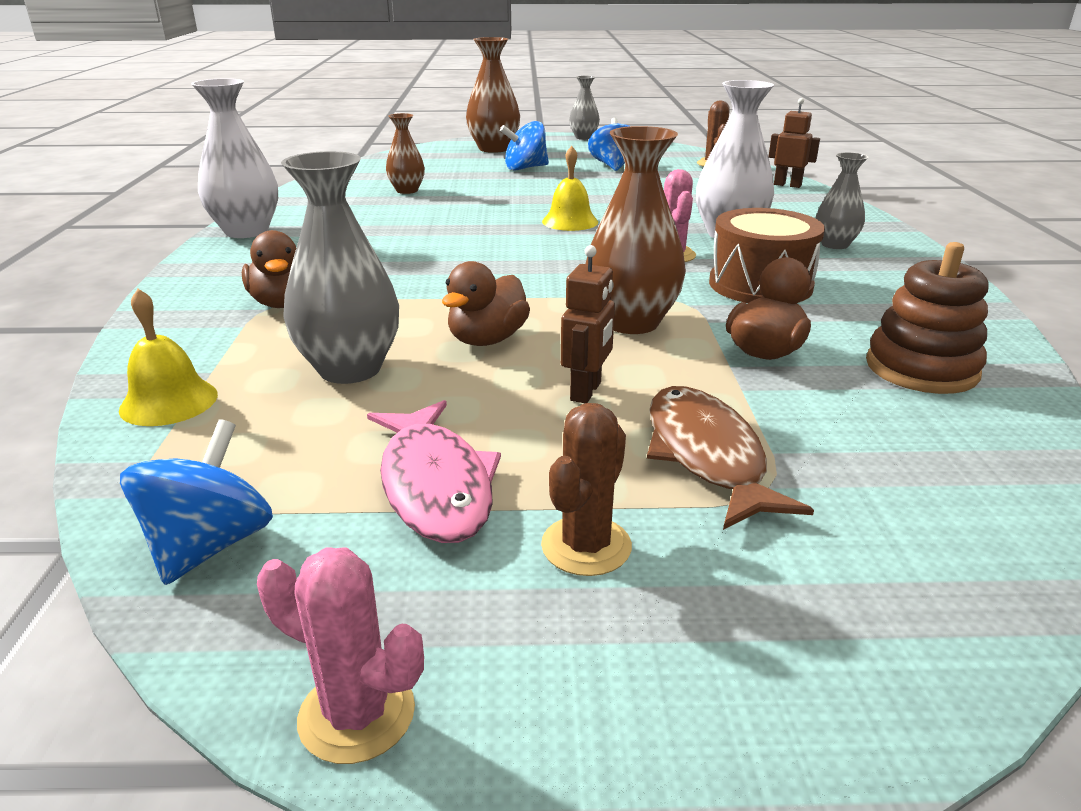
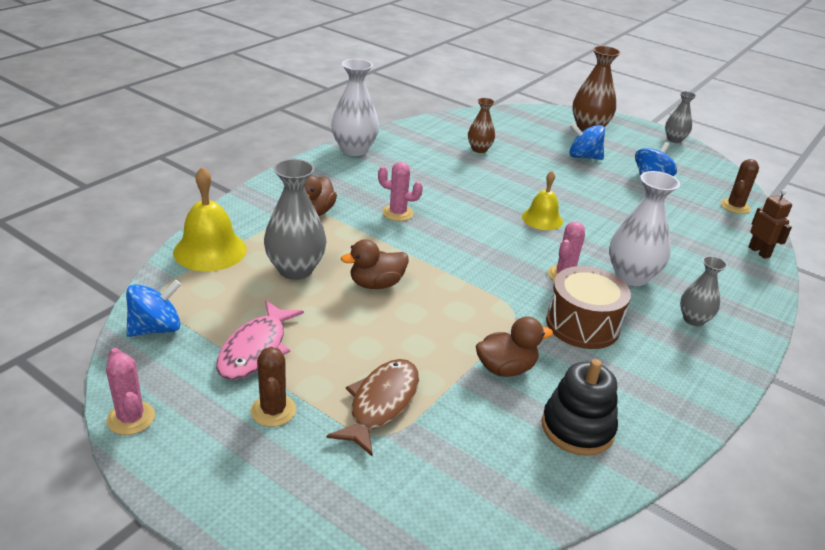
camera: 35 degrees right, 5 degrees up
(169, 401) = (210, 250): yellow bell -> yellow bell, size x1.54
(401, 267) = (397, 213): none -> pink cactus
(586, 391) = (379, 340): brown robot -> none
(586, 546) = (273, 410): brown cactus -> brown cactus turned 75 degrees counterclockwise
(631, 322) = (463, 311): brown vase -> none
(921, 368) = (577, 428): brown stacking toy -> black stacking toy

